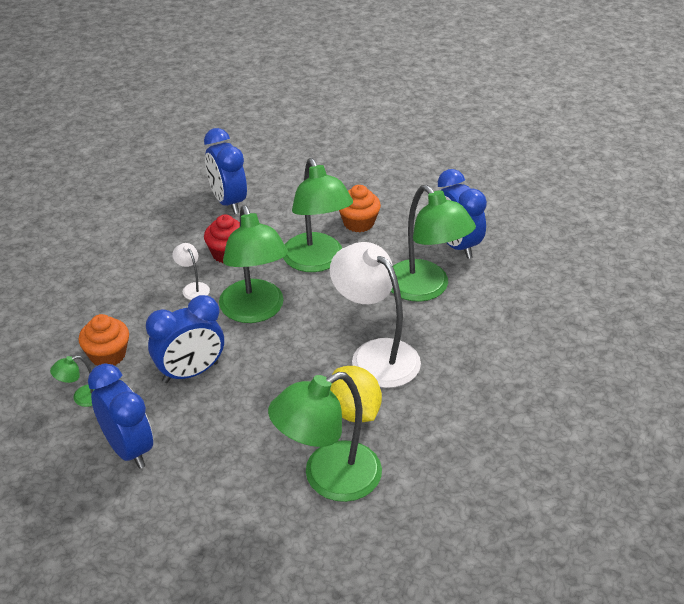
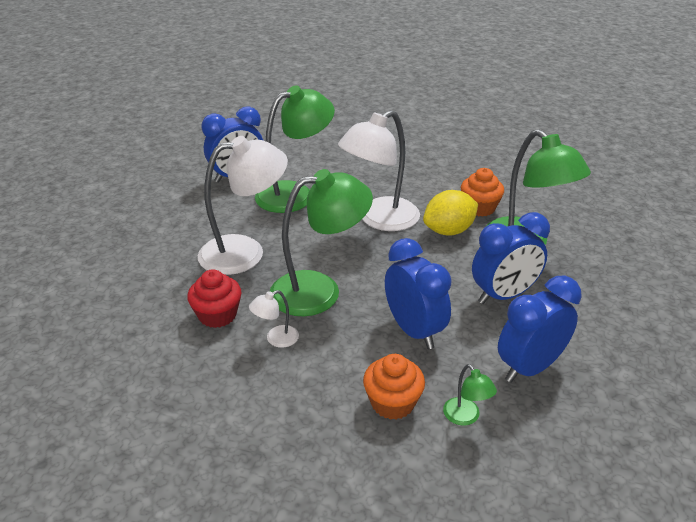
camera: 90 degrees left, 5 degrees down
(228, 202) = (113, 320): blue clock -> blue clock (503, 295)
(316, 261) = (245, 252): green lamp -> white lamp
(358, 223) = (188, 227): orange cupcake -> orange cupcake (479, 208)

